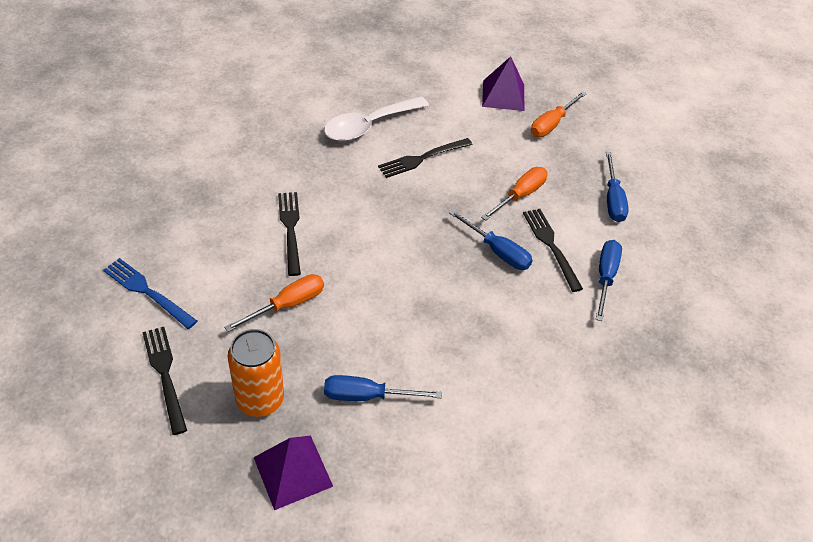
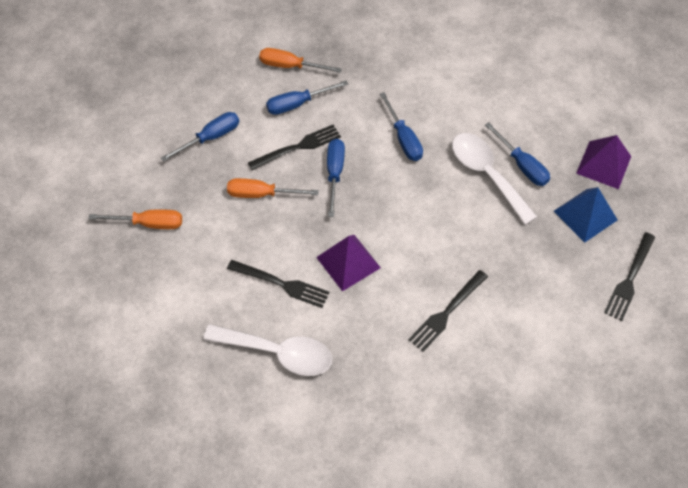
camera: 125 degrees left, 10 degrees up
(147, 292) = (593, 351): blue fork -> none
(260, 400) = (585, 215): orange can -> blue pyramid
(287, 305) = (509, 258): orange screwdriver -> orange screwdriver (290, 66)
(386, 358) = (487, 174): none -> white spoon
(491, 326) = (403, 138): none -> blue screwdriver
(503, 95) = (138, 281): purple pyramid -> purple pyramid (348, 262)
(551, 246) = (298, 147): black fork -> black fork turned 150 degrees counterclockwise

